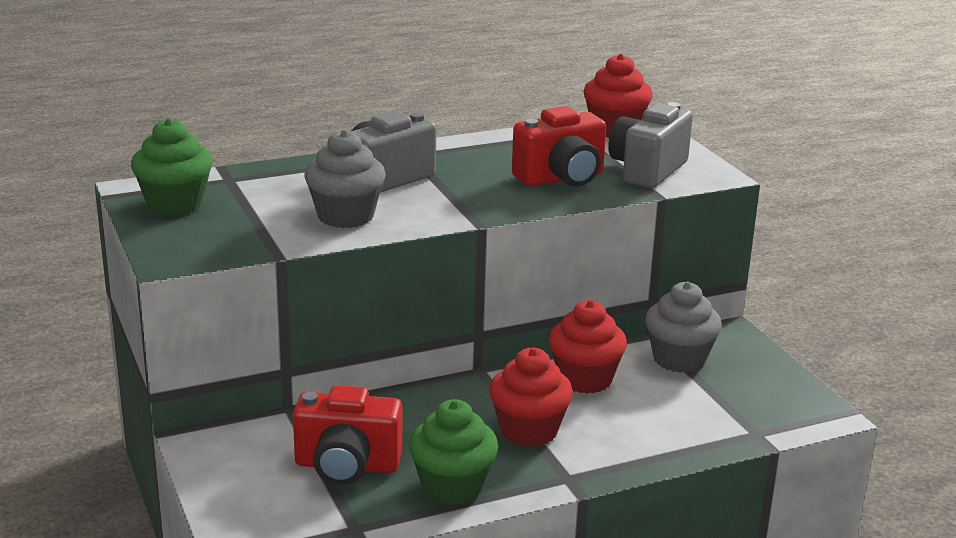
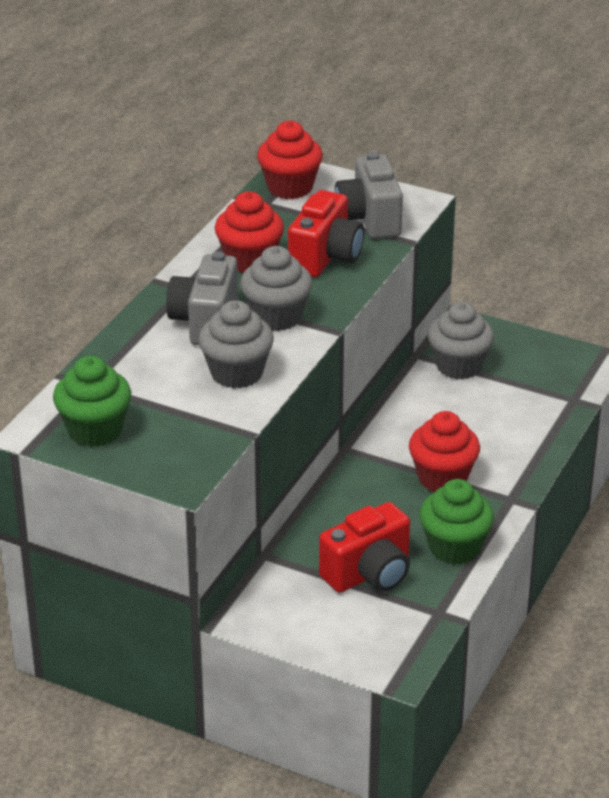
camera: 40 degrees left, 10 degrees up
(447, 197) = (276, 317): none -> grey cupcake
(584, 379) = (422, 417): red cupcake -> red cupcake (250, 260)

